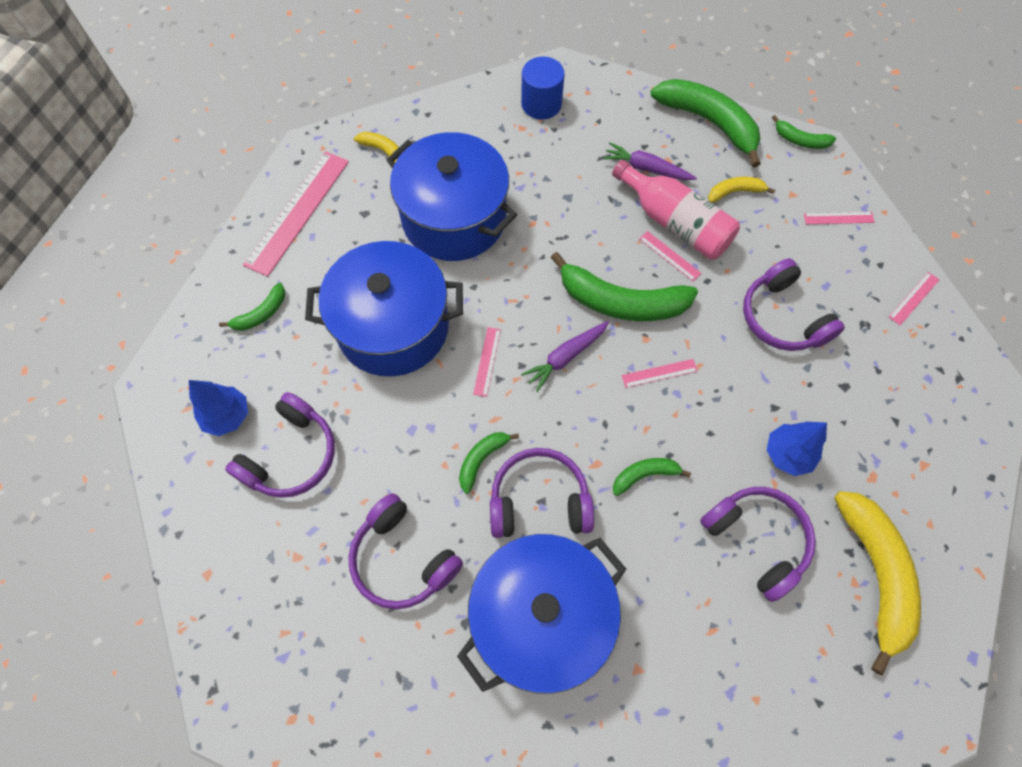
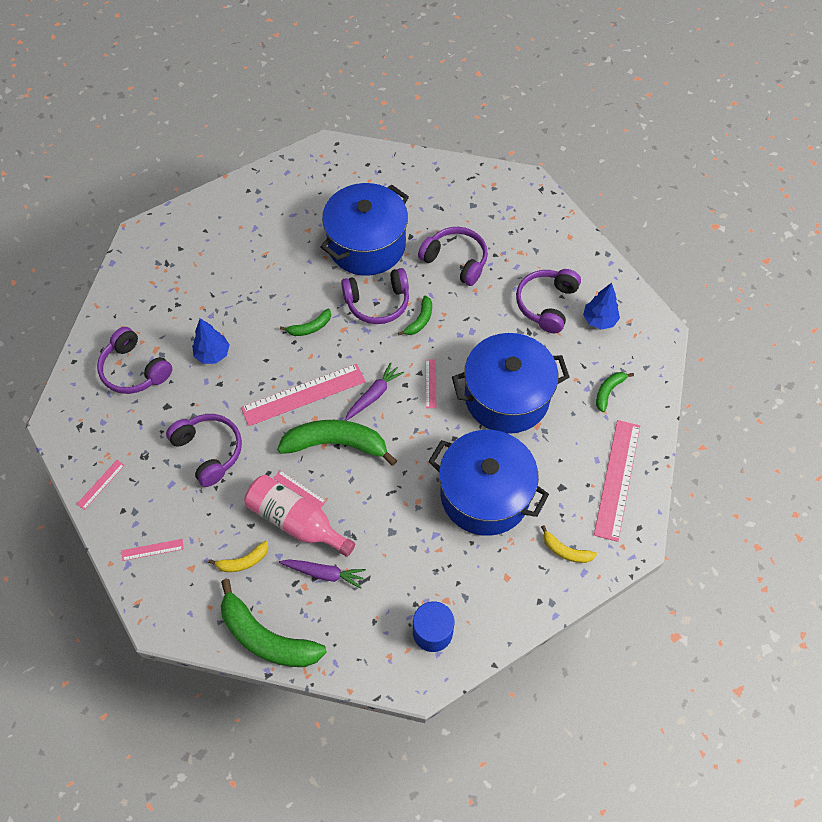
camera: 170 degrees right, 5 degrees down
(659, 373) = (303, 394): pink ruler -> pink ruler, size x2.23
(756, 539) = (236, 302): purple headphones -> purple headphones (134, 370)
(800, 140) = (178, 631): green banana -> none
(875, 574) = (163, 295): yellow banana -> none

